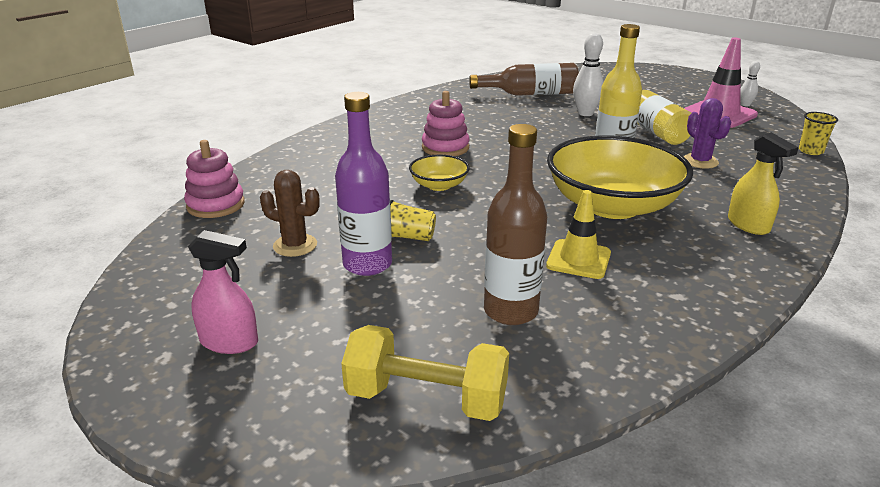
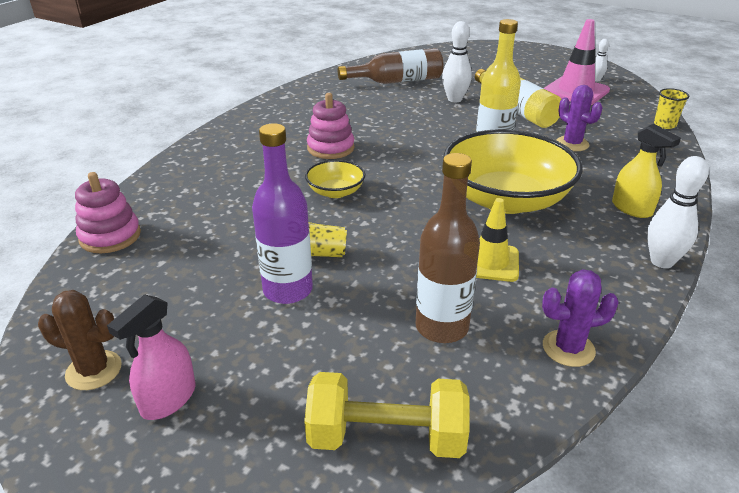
camera: 10 degrees left, 5 degrees up
(229, 342) = (168, 399): pink spray bottle -> pink spray bottle turned 120 degrees clockwise
(295, 245) = (207, 276): brown cactus -> brown cactus (94, 370)
(638, 344) = (568, 348): none -> purple cactus
(767, 276) = (661, 261): none -> white bowling pin

